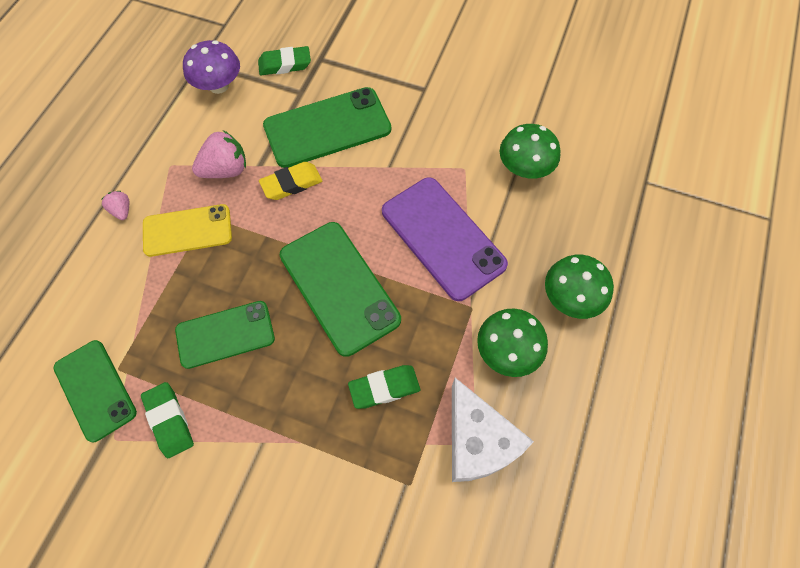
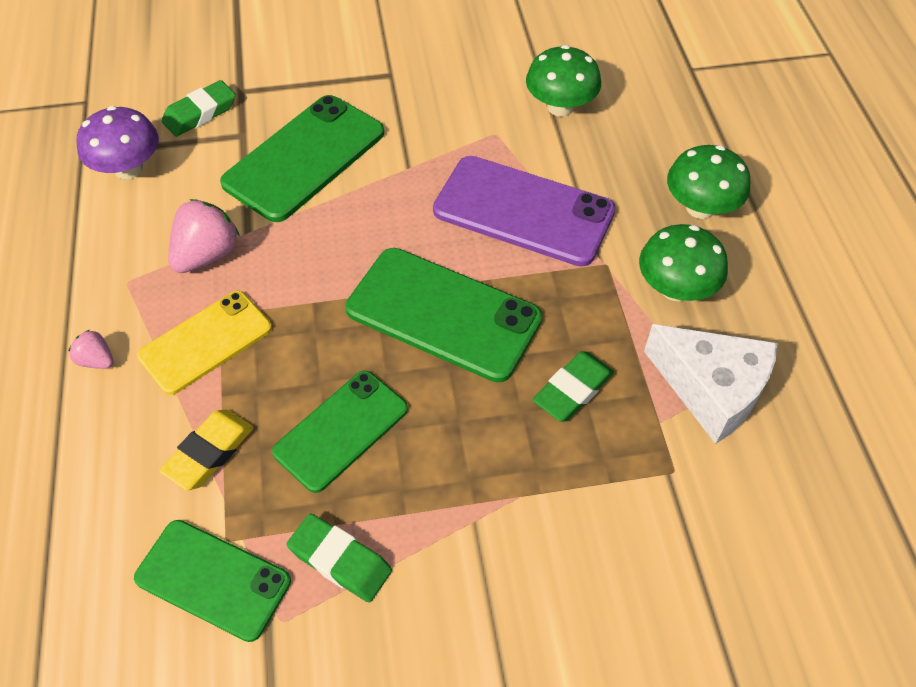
camera: 30 degrees left, 10 degrees down
(291, 184) = (304, 234): yellow eraser -> yellow eraser (209, 452)

